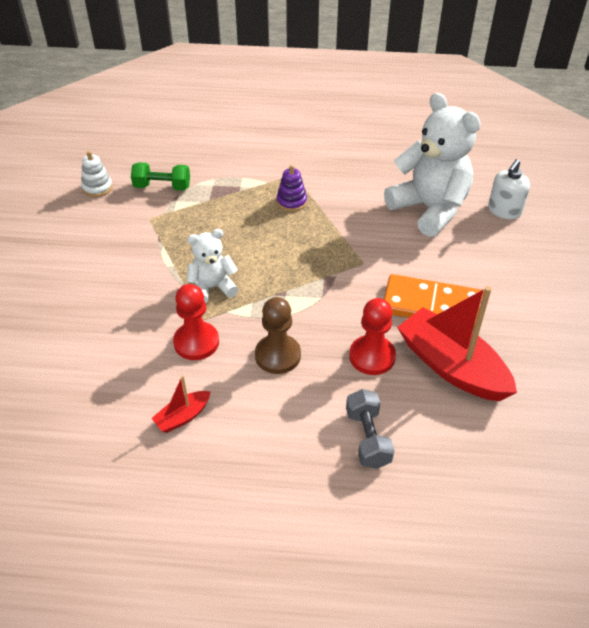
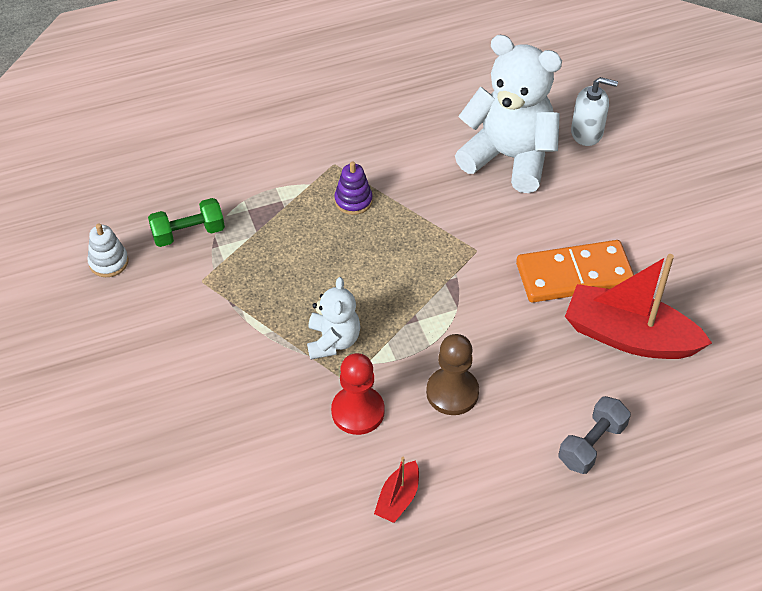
camera: 25 degrees left, 5 degrees up
(212, 288) = (333, 341): white teddy bear -> white teddy bear turned 135 degrees clockwise
(368, 438) = (592, 444): grey dumbbell -> grey dumbbell turned 75 degrees clockwise
(372, 356) = (547, 356): red pawn -> none
(504, 211) = (587, 133): white soap dispenser -> white soap dispenser turned 90 degrees counterclockwise

